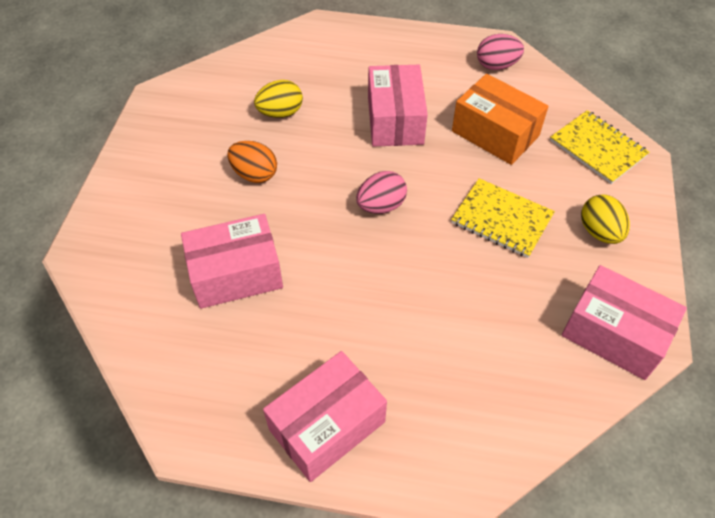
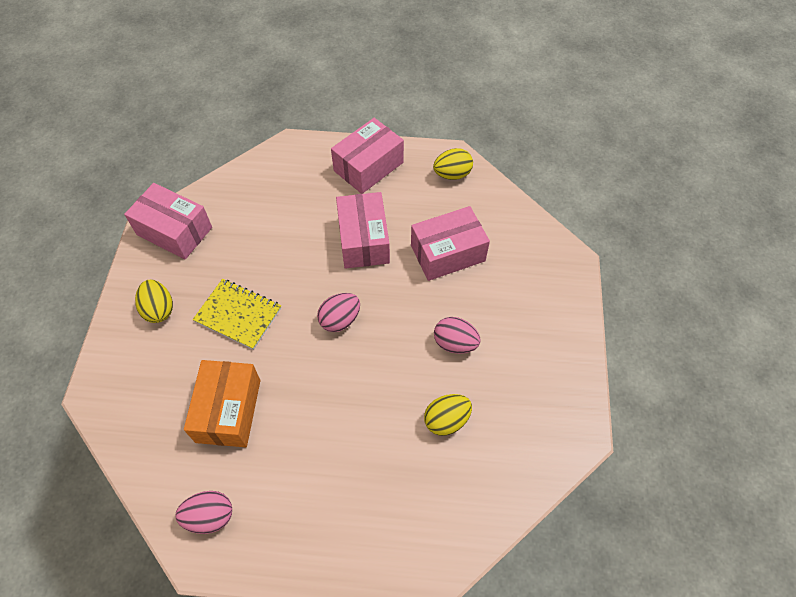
camera: 175 degrees right, 5 degrees up
(195, 399) = (452, 174): none -> yellow egg
(254, 174) = (455, 343): orange egg -> pink egg
(395, 120) = (328, 420): pink box -> pink box (363, 240)
(495, 133) = (228, 410): orange box -> orange box turned 60 degrees clockwise
(597, 148) = (131, 399): yellow notebook -> none

